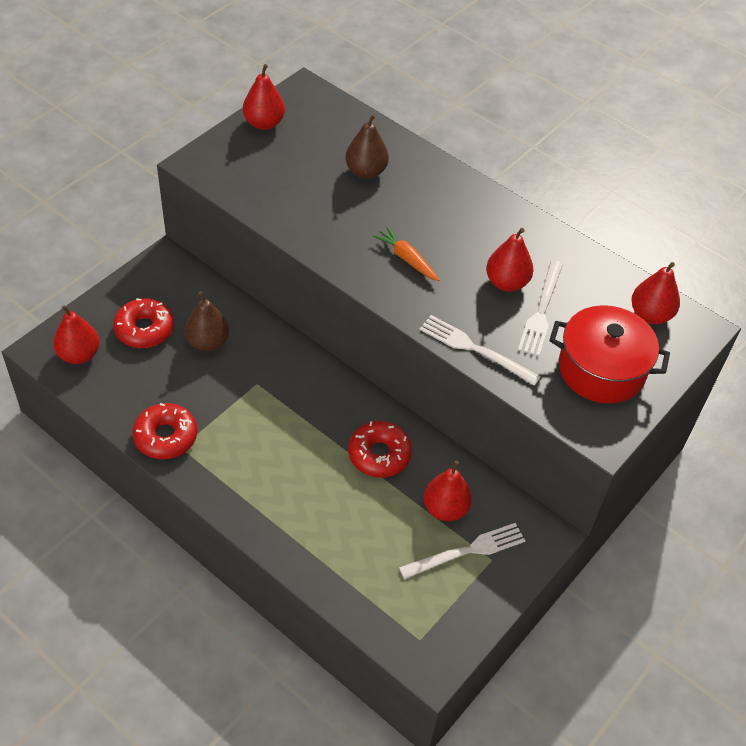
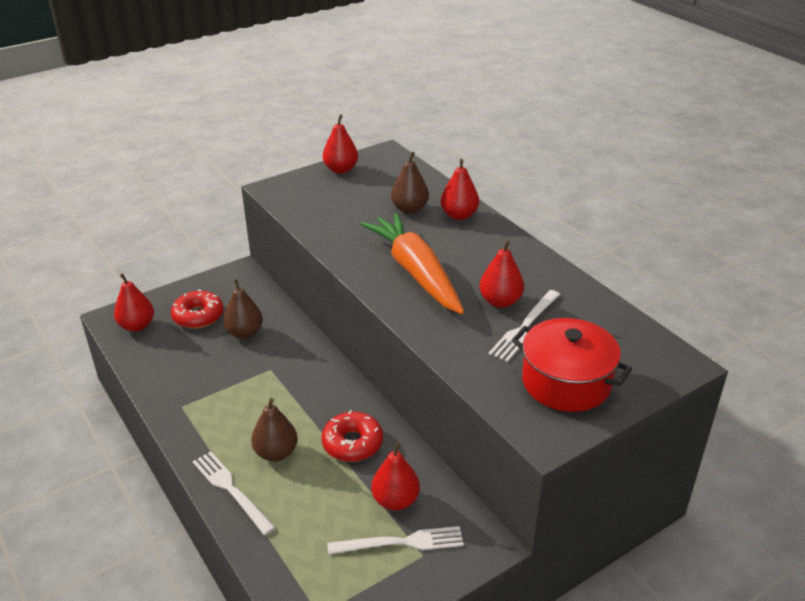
camera: 20 degrees right, 15 degrees down
(165, 437) = (173, 396): red donut -> none
(306, 481) = (276, 453): none -> brown pear
(406, 259) = (415, 272): orange carrot -> orange carrot, size x2.28
(475, 349) = (447, 347): white fork -> white fork (231, 490)
(650, 315) = (633, 346): red pear -> red pear (459, 215)

